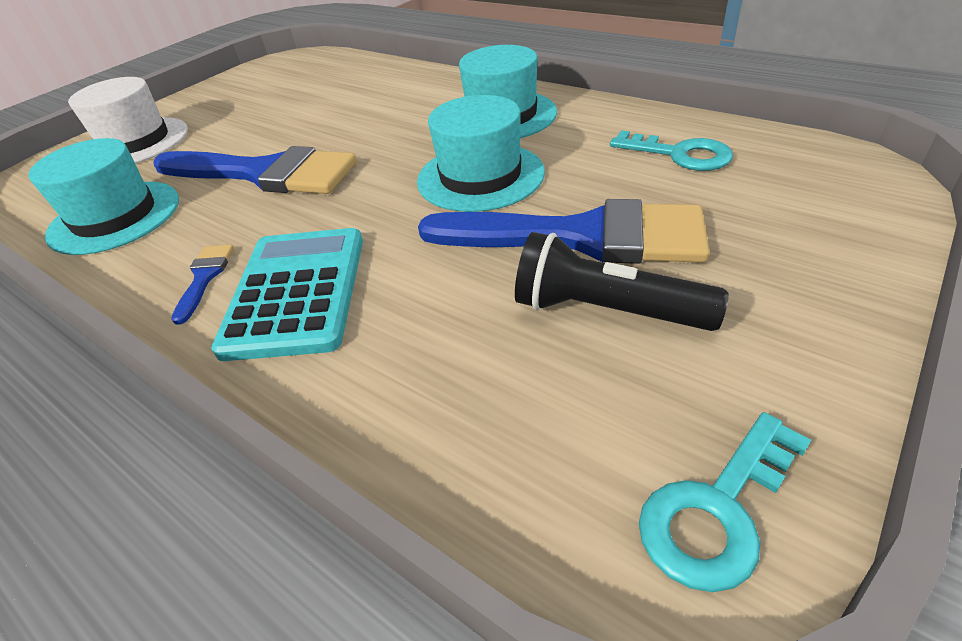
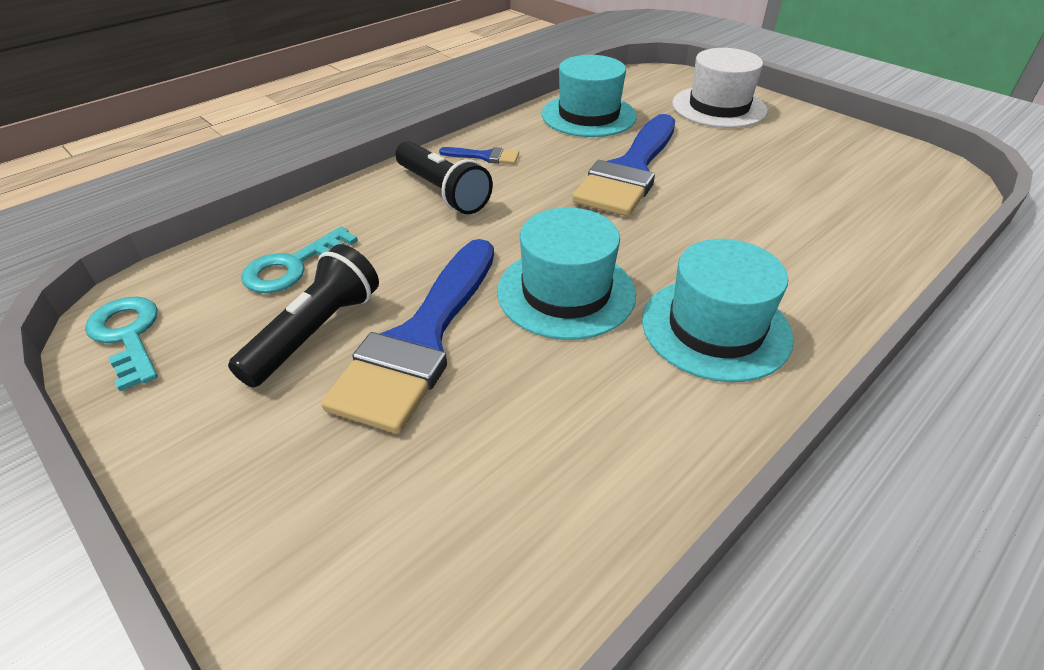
camera: 95 degrees right, 0 degrees up
(296, 292) = (442, 192): turquoise calculator -> black flashlight
(679, 154) = (542, 472): turquoise key -> turquoise key (292, 266)

